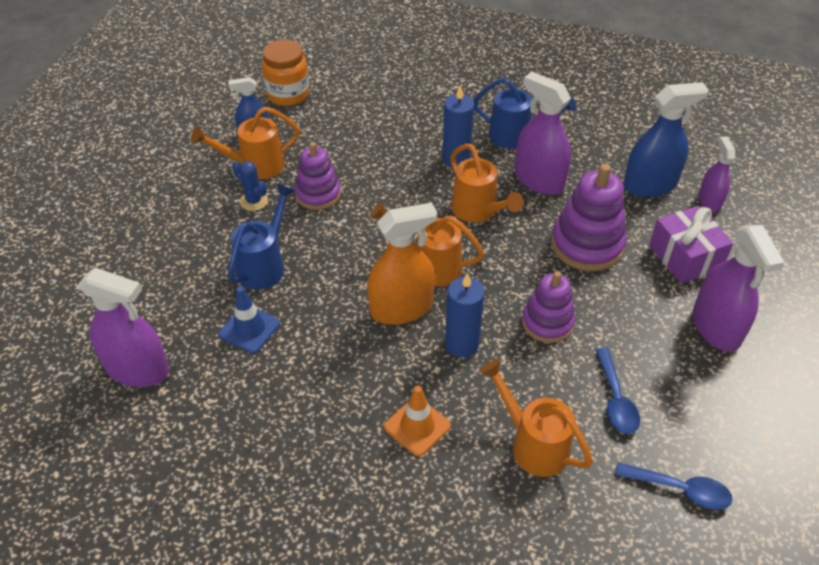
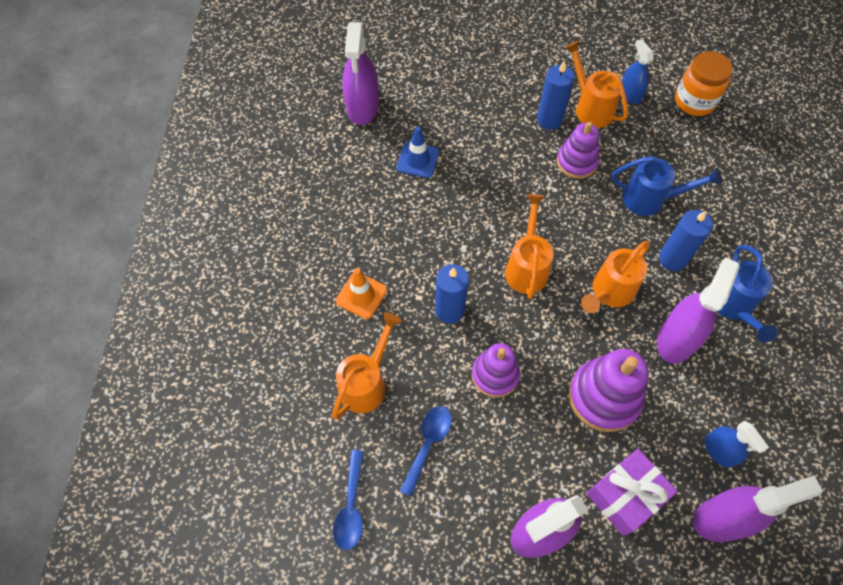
camera: 75 degrees right, 15 degrees up
(254, 201) = (549, 120): blue cactus -> blue candle
(264, 265) = (483, 149): blue watering can -> blue watering can (650, 199)
(401, 308) = (472, 257): orange spray bottle -> none
(615, 399) = (428, 444): blue spoon -> blue spoon turned 135 degrees clockwise
(649, 185) = (719, 450): blue spray bottle -> blue spray bottle, size x0.59
(709, 201) = (722, 518): purple spray bottle -> purple spray bottle, size x1.69

